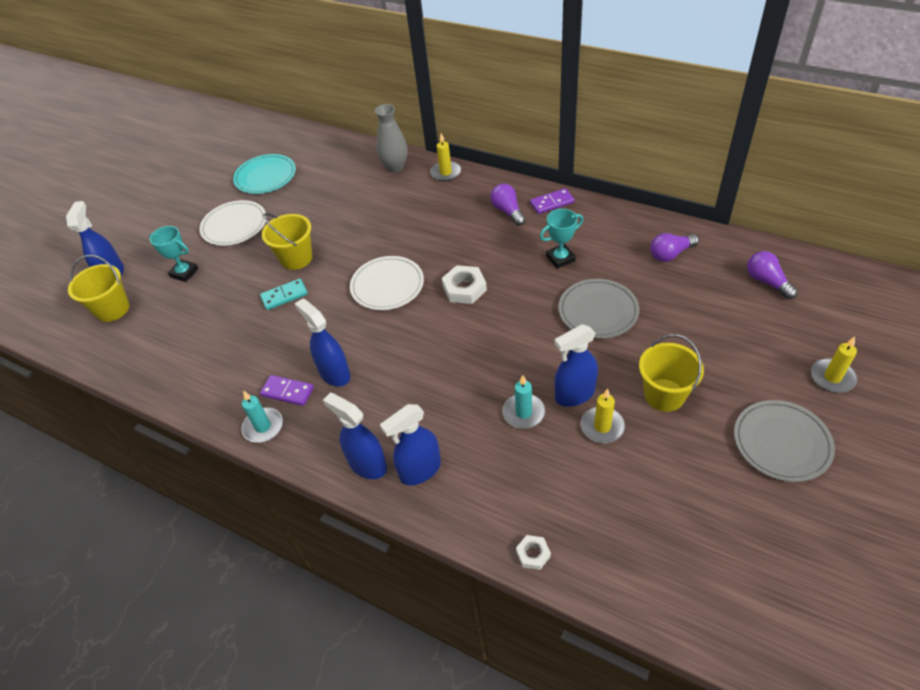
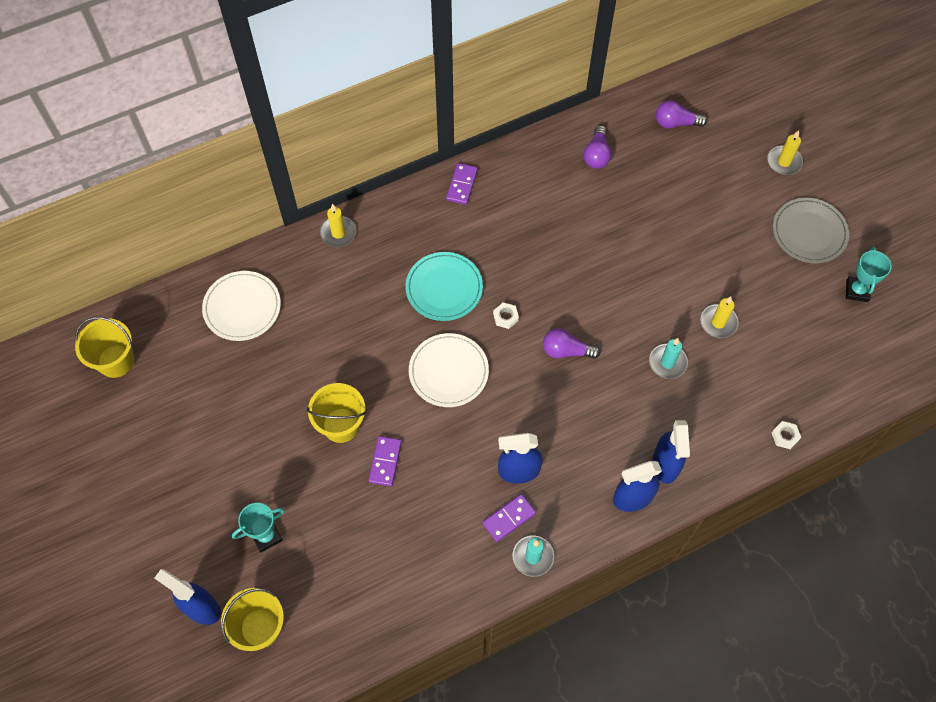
camera: 60 degrees left, 15 degrees up
(234, 225) = (234, 456): white plate -> white plate (242, 307)
(265, 177) = (178, 387): turquoise plate -> turquoise plate (444, 288)
(284, 296) = (385, 462): turquoise domino -> purple domino
(395, 167) = (285, 267): grey vase -> none
(464, 288) = (505, 317): white nut -> white nut, size x0.57
(508, 211) = (441, 223): purple light bulb -> purple light bulb (566, 351)
(560, 258) = (534, 227): turquoise trophy -> turquoise trophy (857, 291)
(574, 394) = (677, 318): blue spray bottle -> none
(598, 311) = (612, 245): grey plate -> none
(664, 395) = (722, 265): yellow bucket -> yellow bucket (116, 361)

